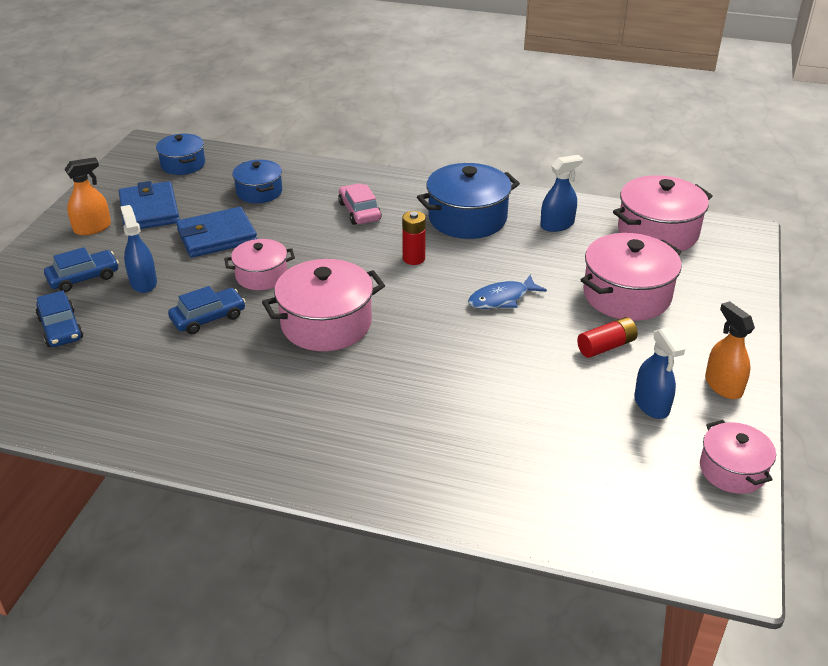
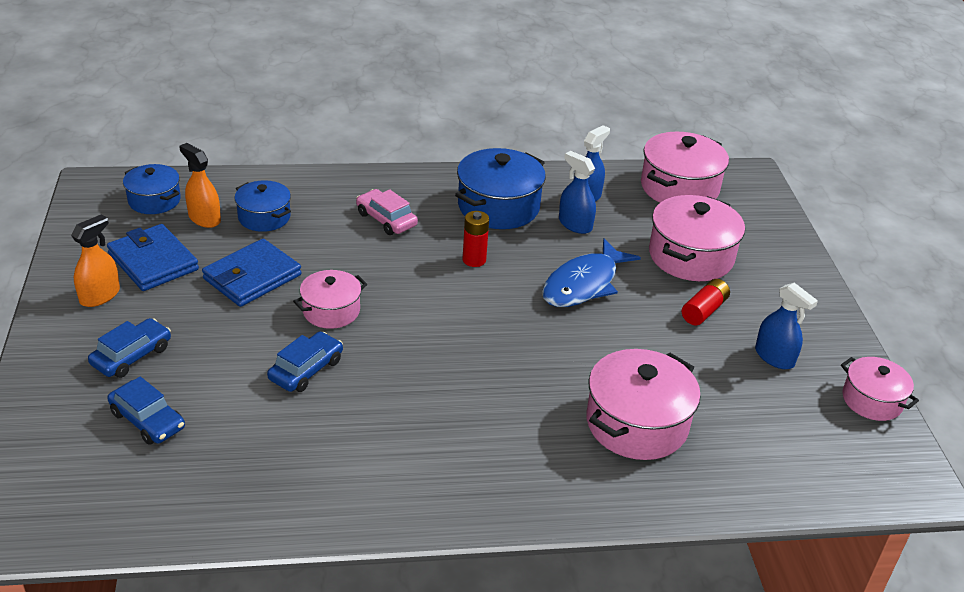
camera: 25 degrees left, 0 degrees up
(143, 282) = (206, 346): blue spray bottle -> blue spray bottle (575, 224)
(326, 324) = (433, 348): pink pot -> pink pot (636, 423)
(502, 299) = (584, 284): blue fish -> blue fish, size x1.52
(723, 386) = (820, 325): orange spray bottle -> orange spray bottle (204, 218)

